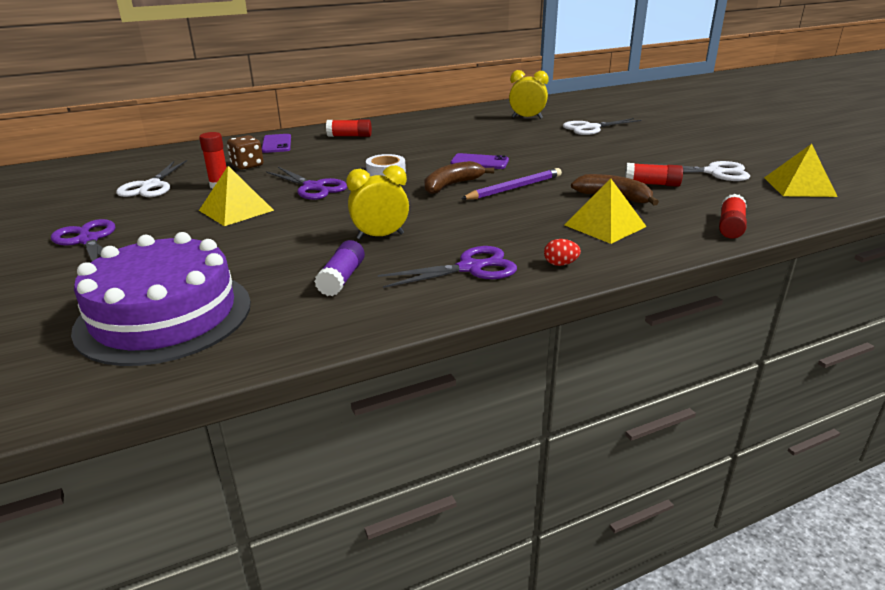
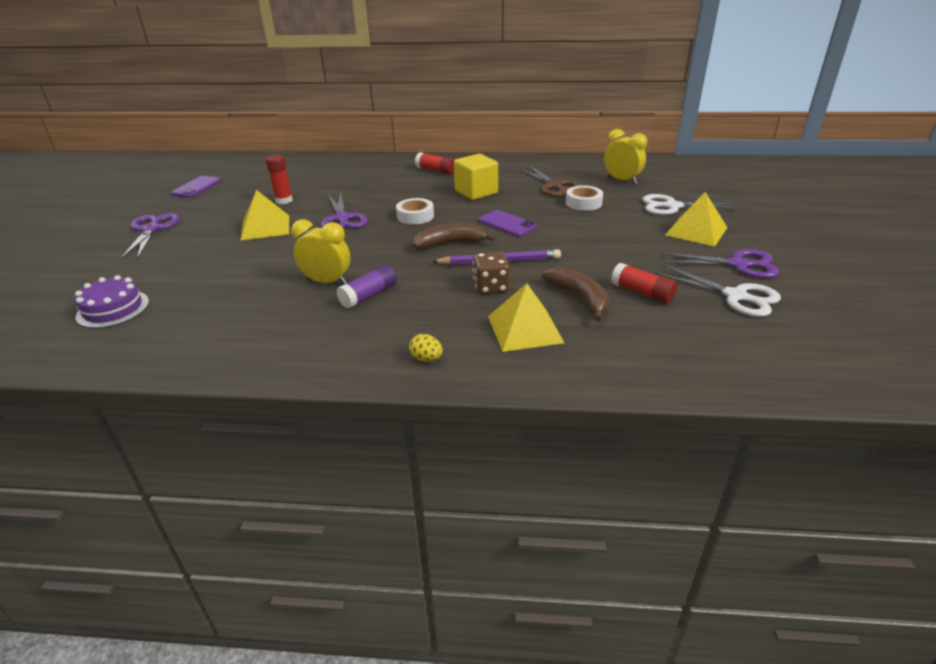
camera: 30 degrees right, 5 degrees up
(151, 186) = (242, 190): white scissors -> none
(164, 315) = (113, 309): purple cake -> purple cake, size x0.51
(247, 165) = (325, 185): brown dice -> brown dice (491, 287)
(277, 144) = (372, 168): purple phone -> purple phone (197, 187)
(342, 278) = (250, 315): purple glue stick -> purple glue stick (369, 295)
(415, 145) = (476, 192): none -> yellow cube
(471, 268) = (350, 337): purple scissors -> purple scissors (738, 264)
(478, 130) = (554, 186): none -> brown scissors
(520, 137) = (583, 203): none -> white tape
(560, 264) = (426, 359): red egg -> yellow egg
(730, 226) = (655, 372): red glue stick -> none
(799, 186) = (820, 344): yellow pyramid -> yellow pyramid (696, 231)

